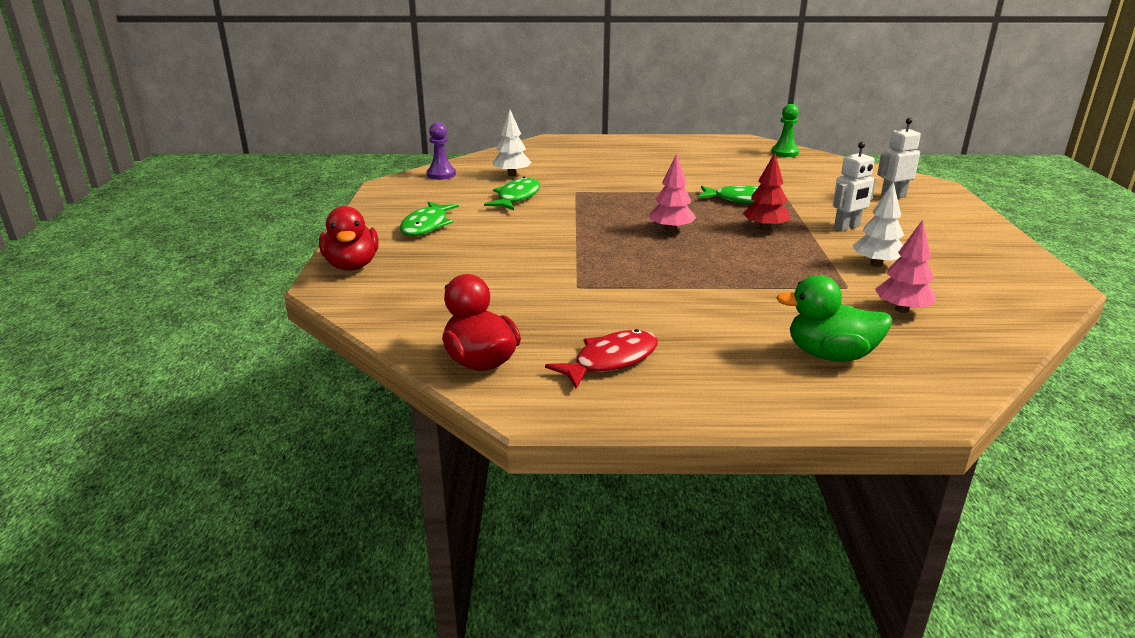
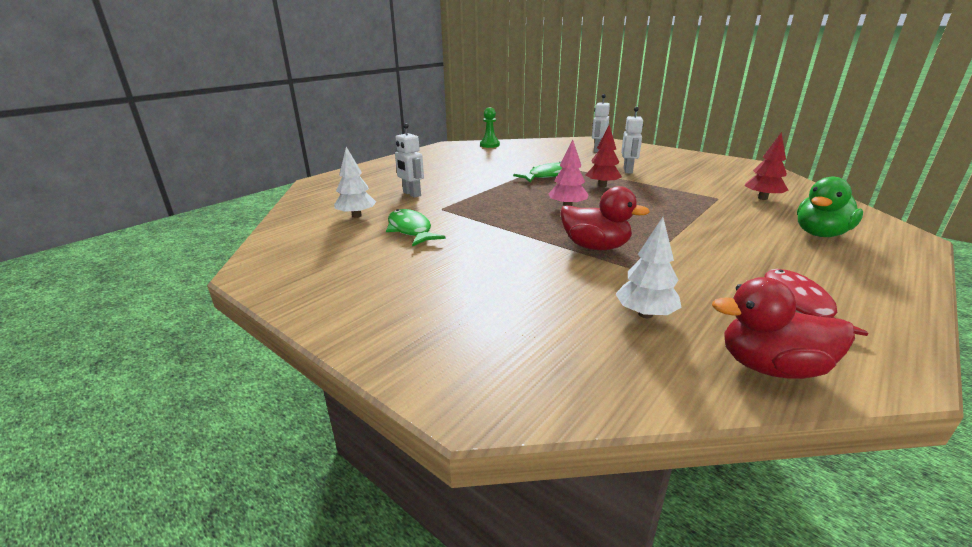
camera: 50 degrees left, 0 degrees up
(352, 265) = (438, 367): red duck -> red duck (595, 247)
(426, 226) = (401, 287): green fish -> none
(441, 174) = (289, 240): purple pawn -> none
(586, 173) = (411, 194): none -> white robot
(876, 264) = (690, 182): white tree -> white tree (645, 314)
(901, 310) = (762, 198): pink tree -> red tree

